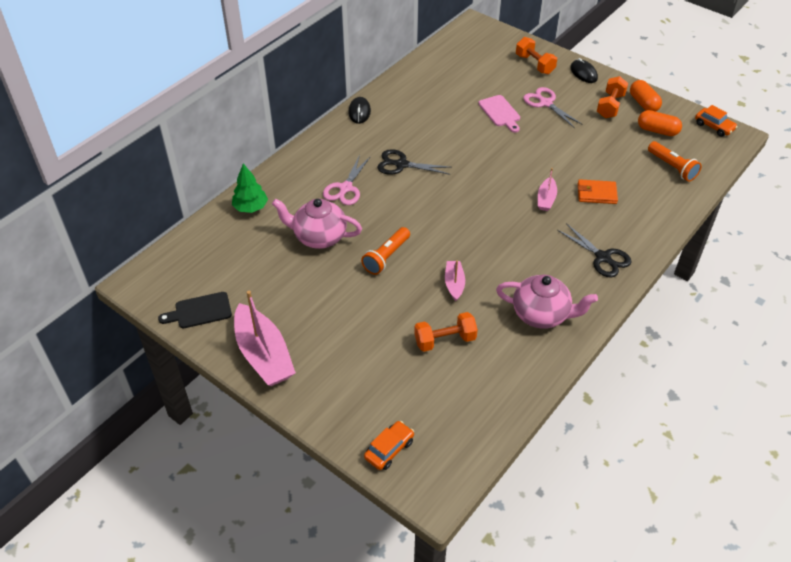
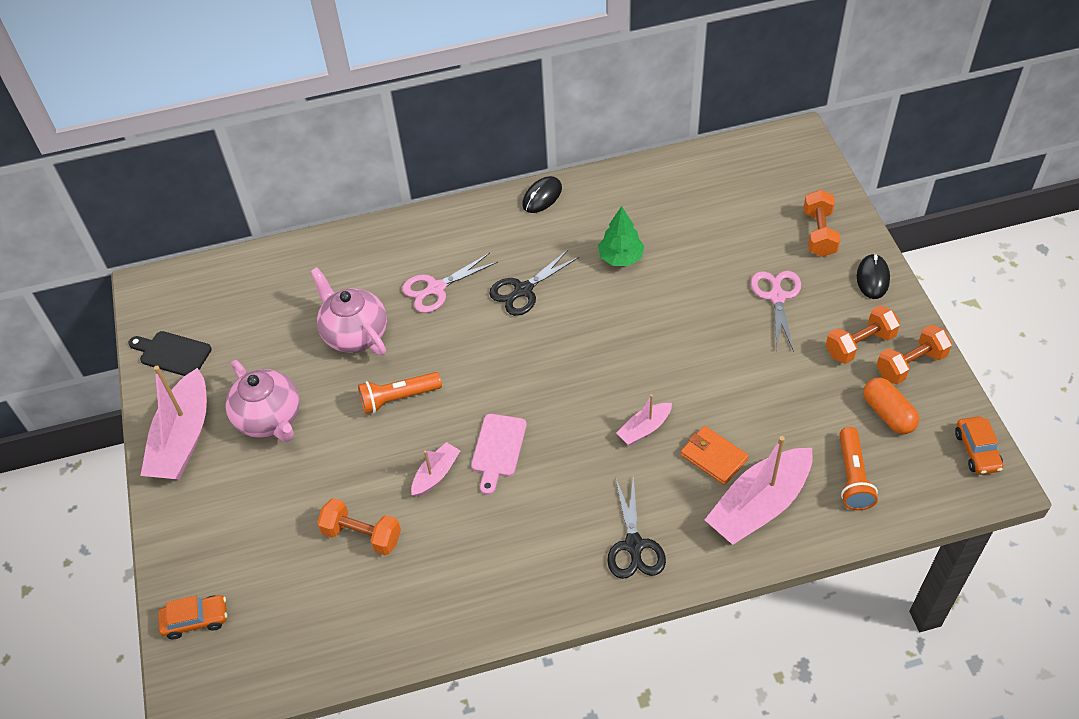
camera: 40 degrees right, 5 degrees up
(251, 207) = (322, 260): green tree -> green tree (621, 258)
(401, 164) = (523, 290): black scissors -> black scissors turned 90 degrees counterclockwise
(500, 112) = (706, 281): pink cutting board -> pink cutting board (498, 449)
(541, 315) = (491, 572): pink teapot -> pink teapot (269, 418)
(643, 103) = (910, 364): orange capsule -> orange dumbbell
(643, 204) = (759, 505): none -> pink boat

